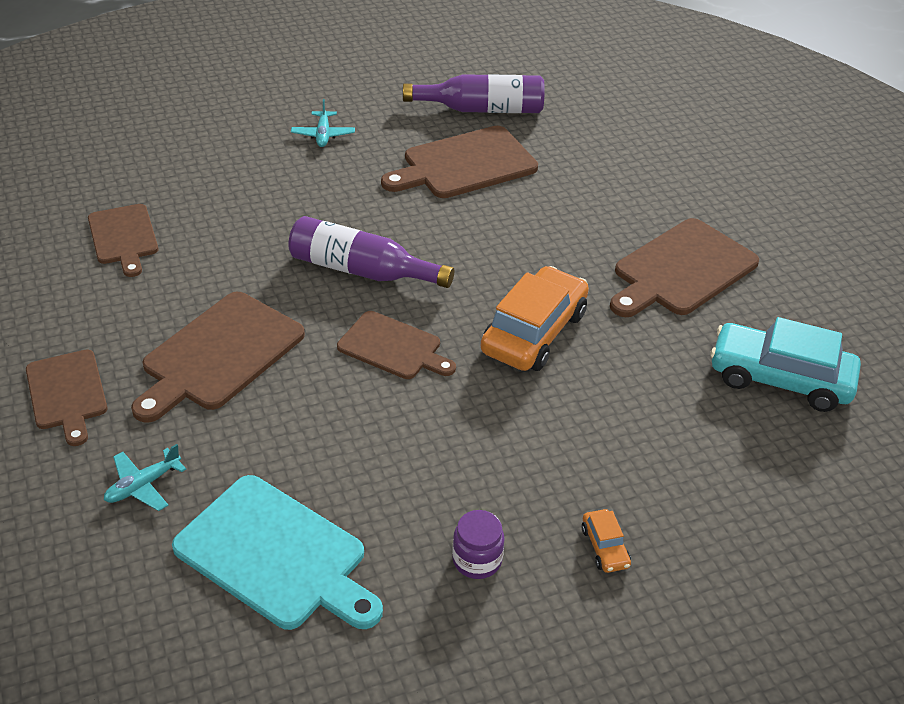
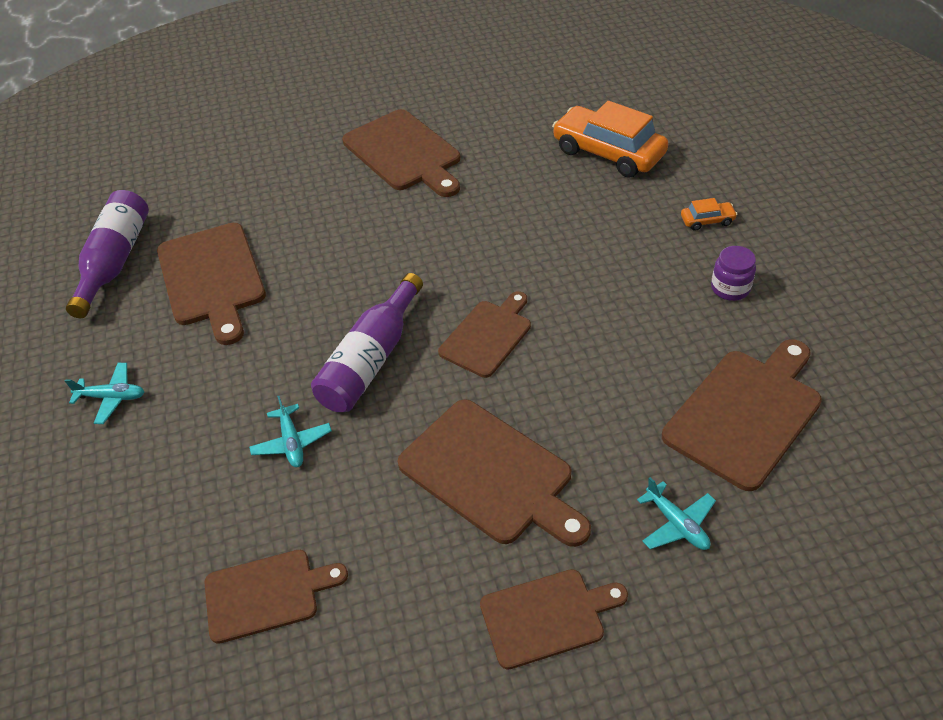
camera: 80 degrees left, 5 degrees up
(268, 233) = (292, 442): none -> turquoise plane
(275, 555) = (746, 414): turquoise cutting board -> brown cutting board
(534, 332) = (474, 243): orange car -> orange car (608, 153)
(779, 378) = (535, 120): turquoise car -> none

